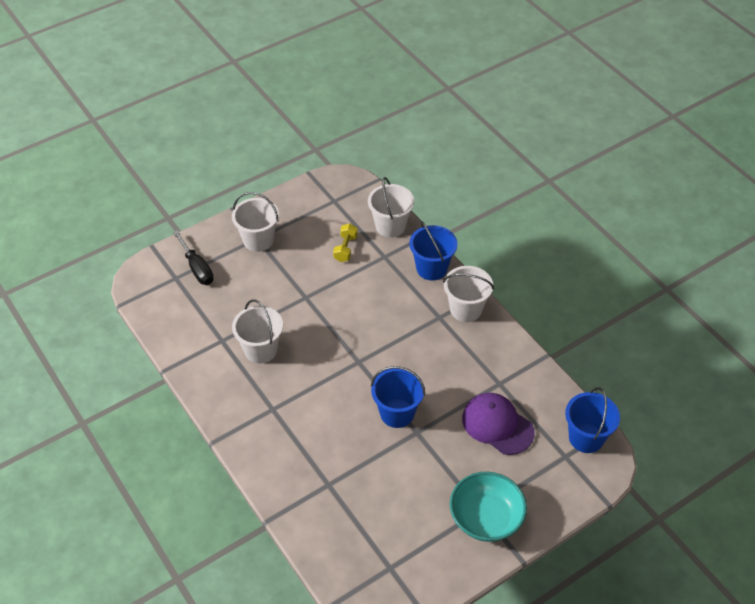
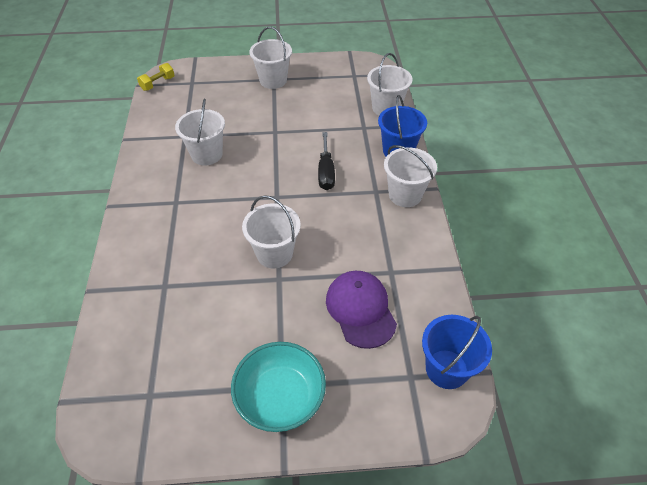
camera: 30 degrees right, 0 degrees up
(197, 268) = (212, 82): black screwdriver -> black screwdriver (326, 172)
(345, 248) = (336, 110): yellow dumbbell -> yellow dumbbell (158, 84)
(397, 413) = (274, 253): blue bucket -> white bucket

